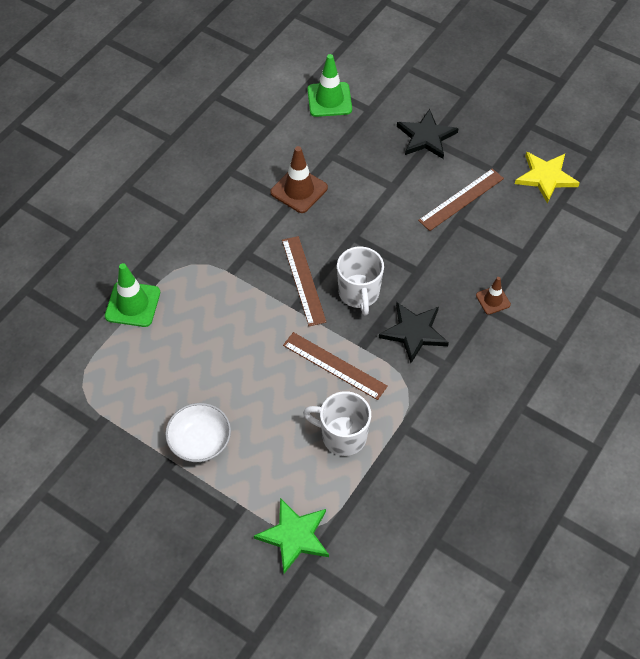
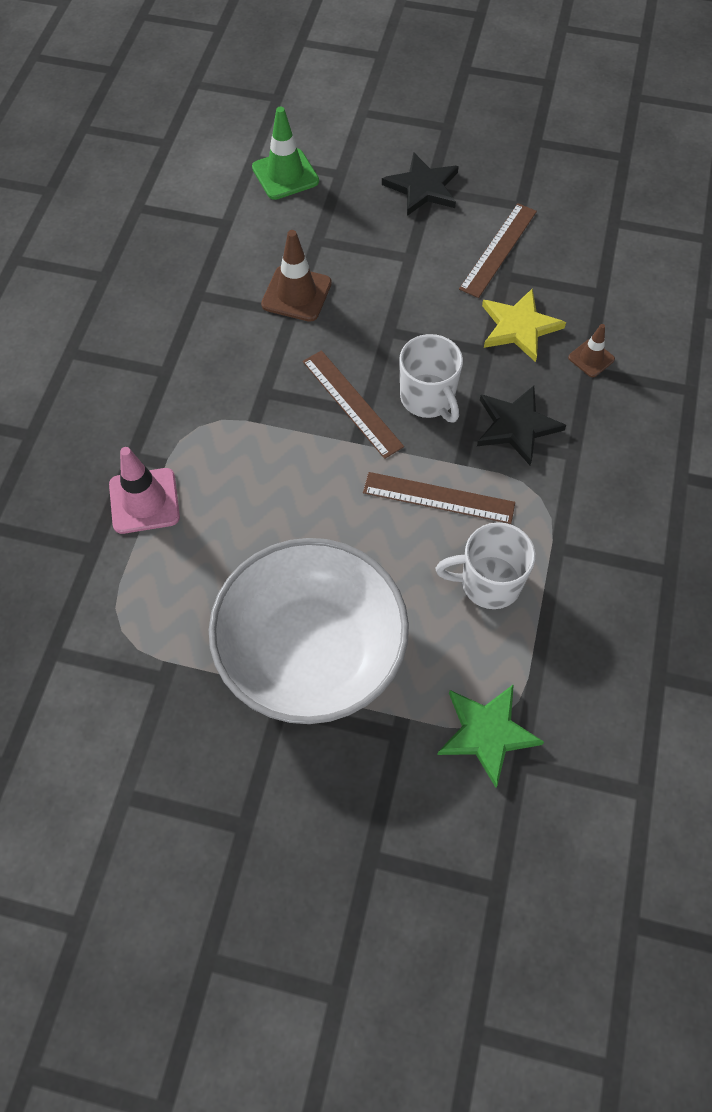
camera: 20 degrees left, 5 degrees up
(132, 304) = (144, 501): green traffic cone -> pink traffic cone
(200, 441) = (311, 651): white bowl -> white bowl, size x2.12
(545, 177) = (583, 196): yellow star -> yellow star (519, 327)

